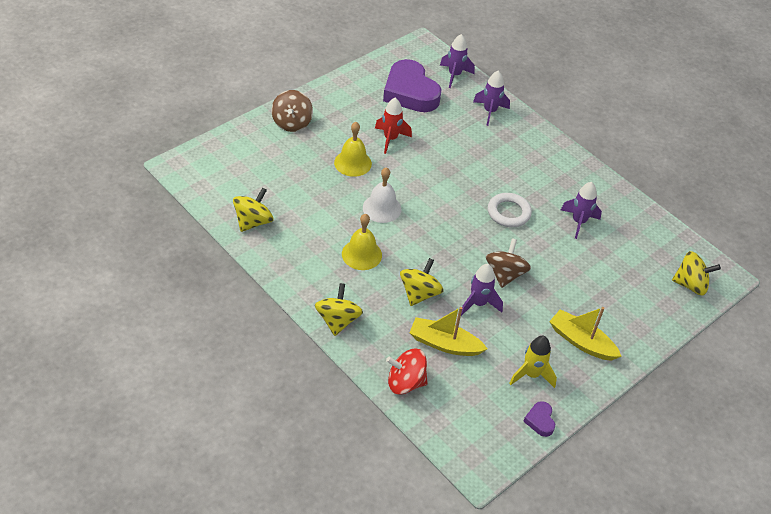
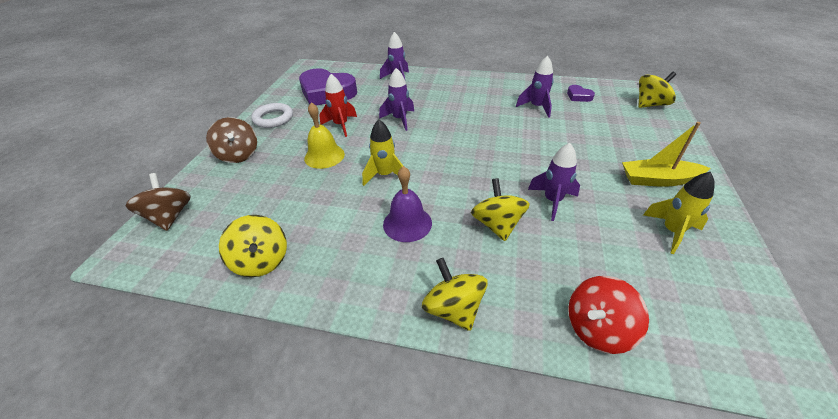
camera: 30 degrees left, 5 degrees down
(253, 221) = (261, 261): yellow spinning top -> yellow spinning top turned 150 degrees clockwise
(361, 254) = (407, 223): yellow bell -> purple bell
(382, 208) = (385, 175): white bell -> yellow rocket
(444, 344) = (575, 256): yellow boat -> none
(454, 75) = (350, 71): purple rocket -> purple rocket (399, 119)
(505, 274) = (539, 166): brown spinning top -> brown spinning top (170, 216)
(508, 213) = (485, 126): white ring -> white ring (273, 118)
(540, 421) = (742, 270): purple heart -> purple heart (578, 96)

